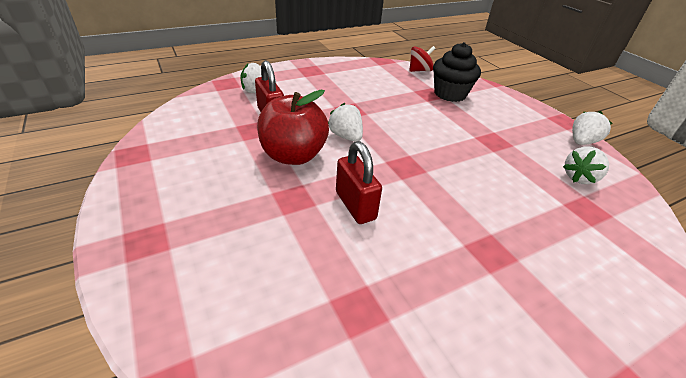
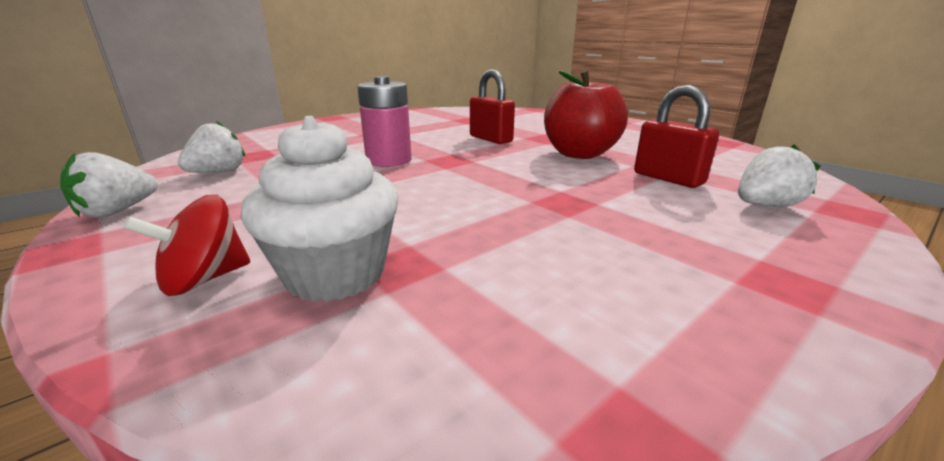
camera: 170 degrees right, 15 degrees down
(346, 136) = (538, 172): white strawberry -> none
(419, 70) = (422, 382): red spinning top -> red spinning top (205, 279)
(450, 94) = (335, 274): black cupcake -> white cupcake
(456, 174) = (389, 160): none -> pink battery

